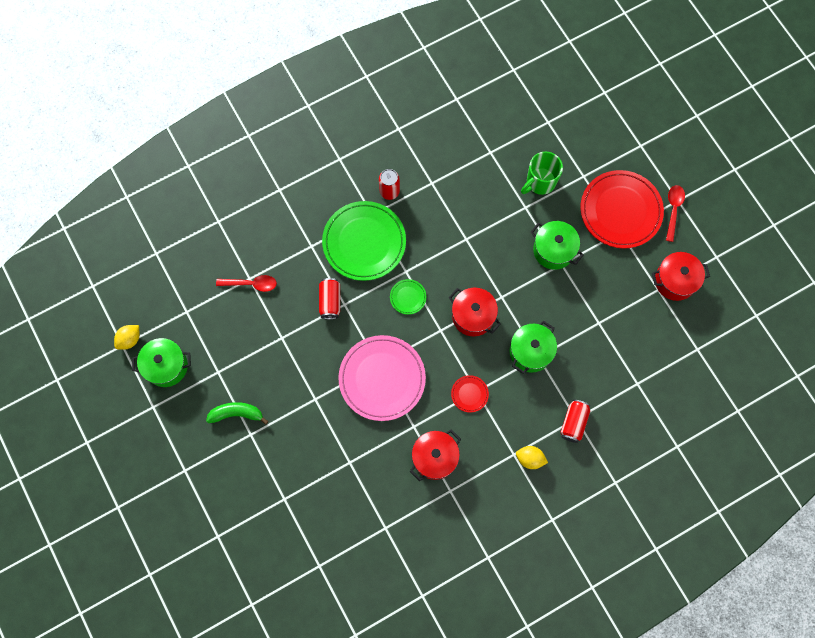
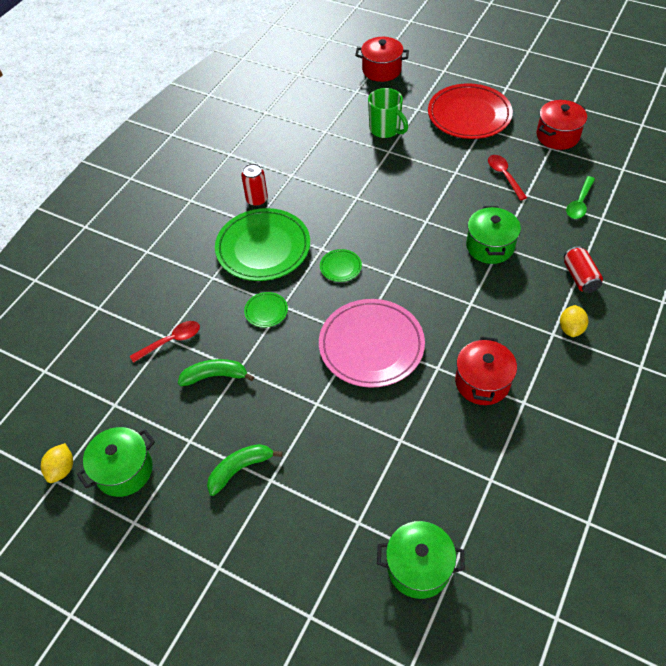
camera: 30 degrees left, 20 degrees down
(263, 332) = (215, 376): none -> green banana
(330, 301) = (266, 311): red can -> green plate
(469, 394) = (466, 309): red plate -> none
(473, 316) = (414, 248): red pot -> red pot (381, 70)
(530, 459) = (571, 328): yellow lemon -> yellow lemon turned 60 degrees counterclockwise
(540, 182) = (385, 130): green mug -> green mug turned 60 degrees counterclockwise
(553, 250) = (440, 166): green pot -> green pot (418, 567)
(632, 358) = (579, 203): none -> green spoon
(673, 210) = (509, 95): red spoon -> red spoon (504, 176)

